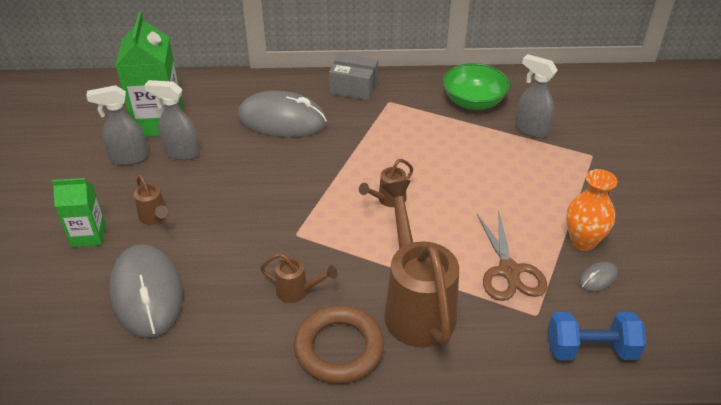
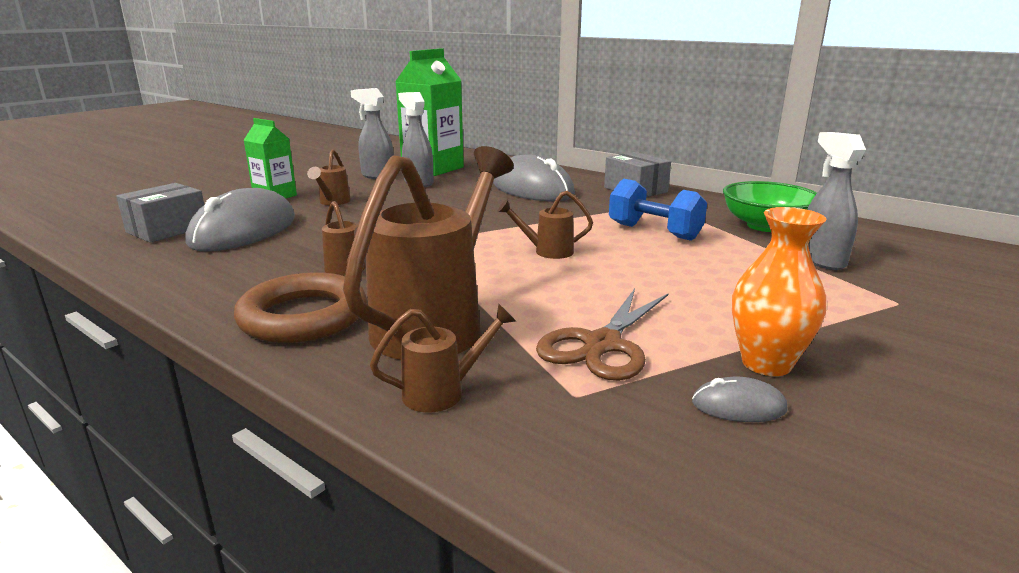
camera: 40 degrees right, 20 degrees down
(78, 329) = (167, 229): none -> grey box
(484, 351) = (443, 392): none -> brown watering can
(590, 349) = (605, 470): blue dumbbell -> blue dumbbell (654, 232)

